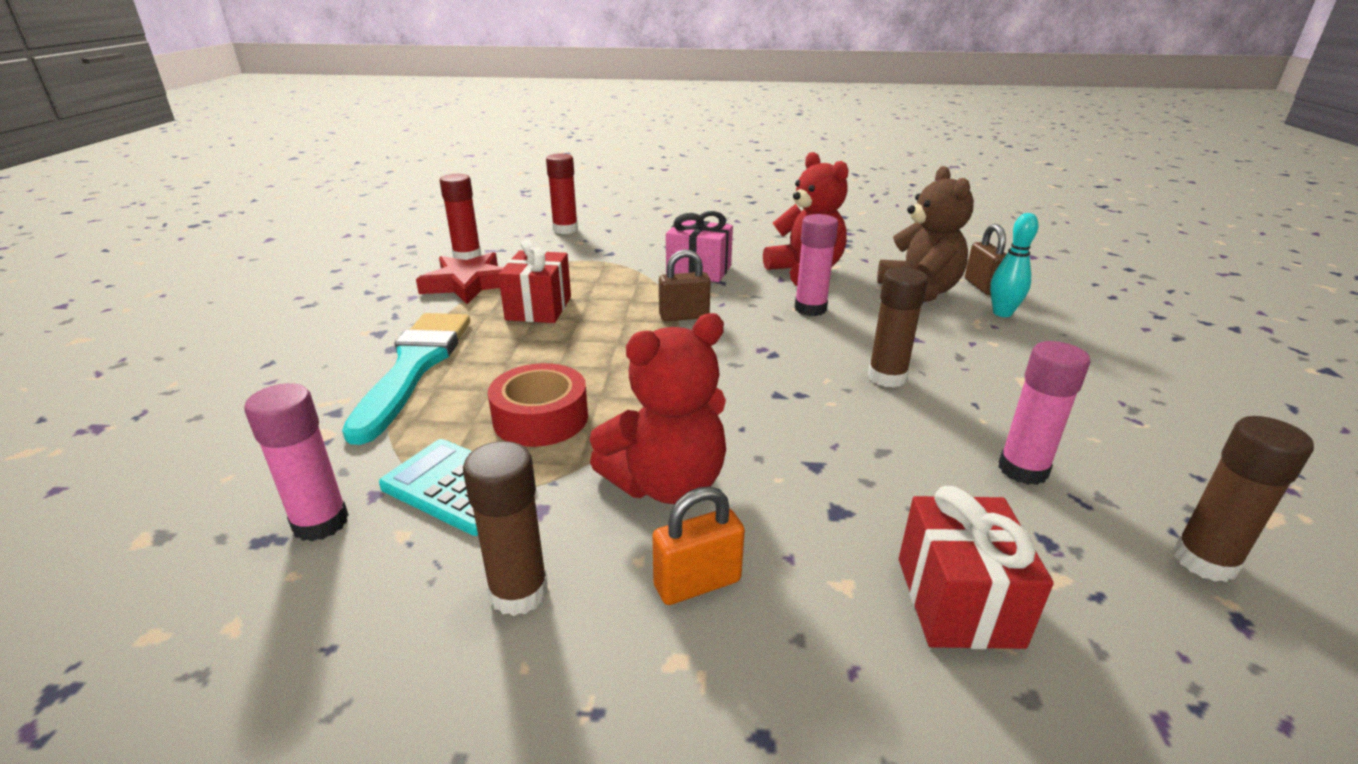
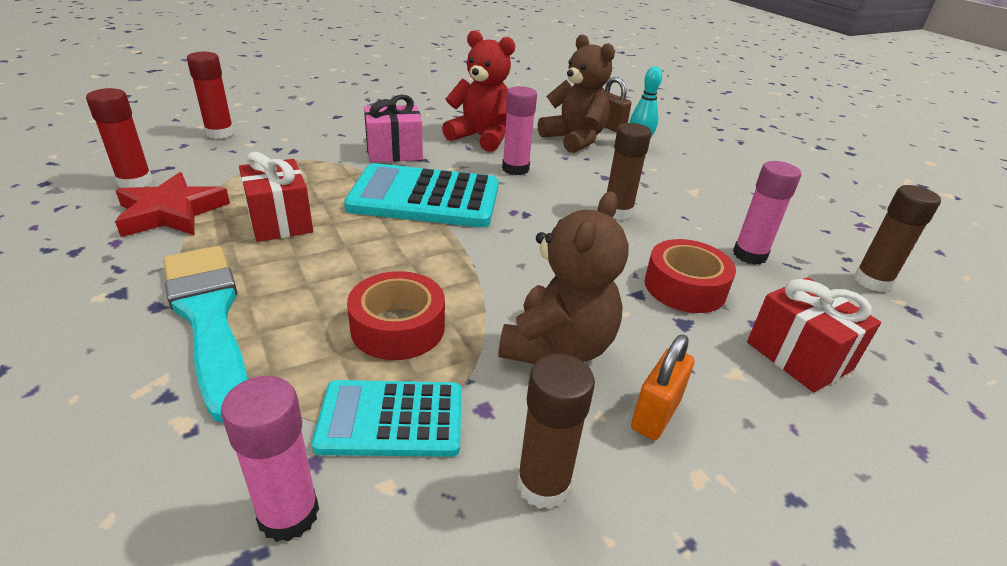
camera: 35 degrees left, 5 degrees up
(666, 484) = (558, 347): red teddy bear -> brown teddy bear
(684, 316) = (425, 198): brown padlock -> turquoise calculator
(883, 476) = (685, 287): none -> red tape

